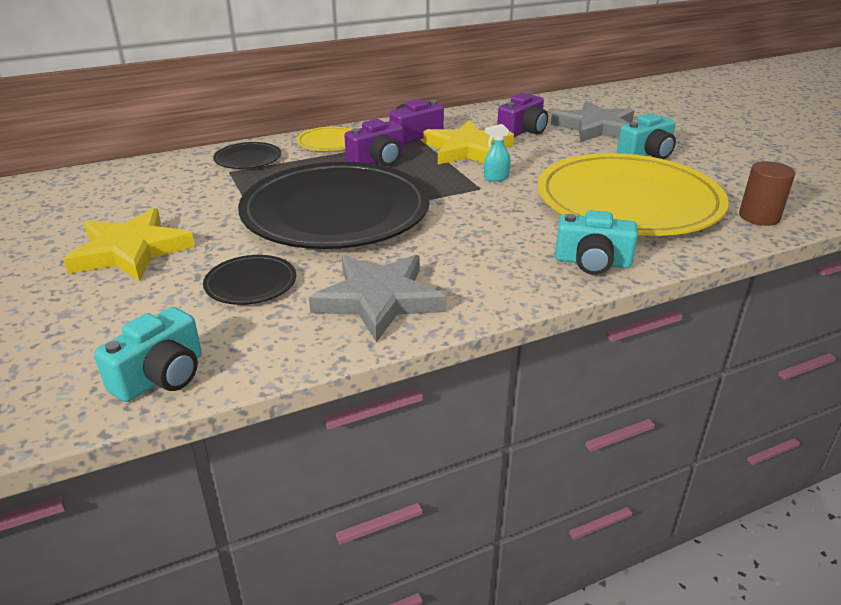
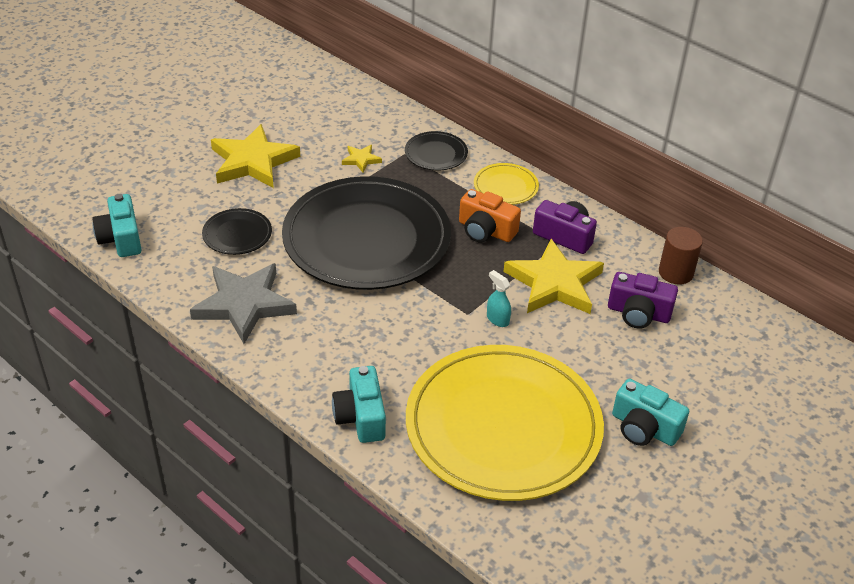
camera: 65 degrees right, 10 degrees up
(161, 376) = (121, 238): turquoise camera -> turquoise camera turned 60 degrees clockwise
(210, 192) = (361, 160): none -> yellow star
(378, 160) = (485, 230): purple camera -> orange camera
(595, 127) = (696, 372): grey star -> none
(759, 217) = (528, 538): brown cylinder -> brown cylinder (675, 272)

